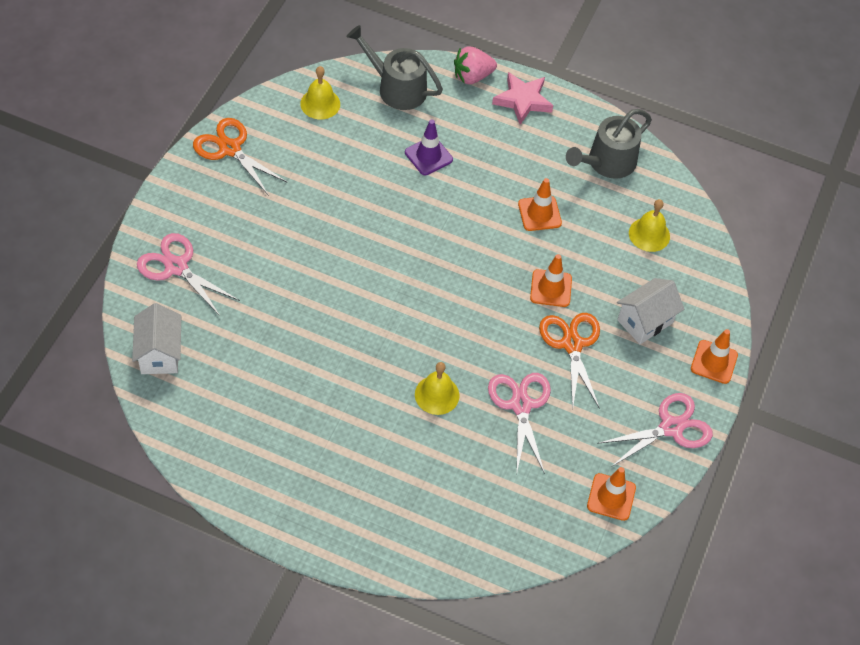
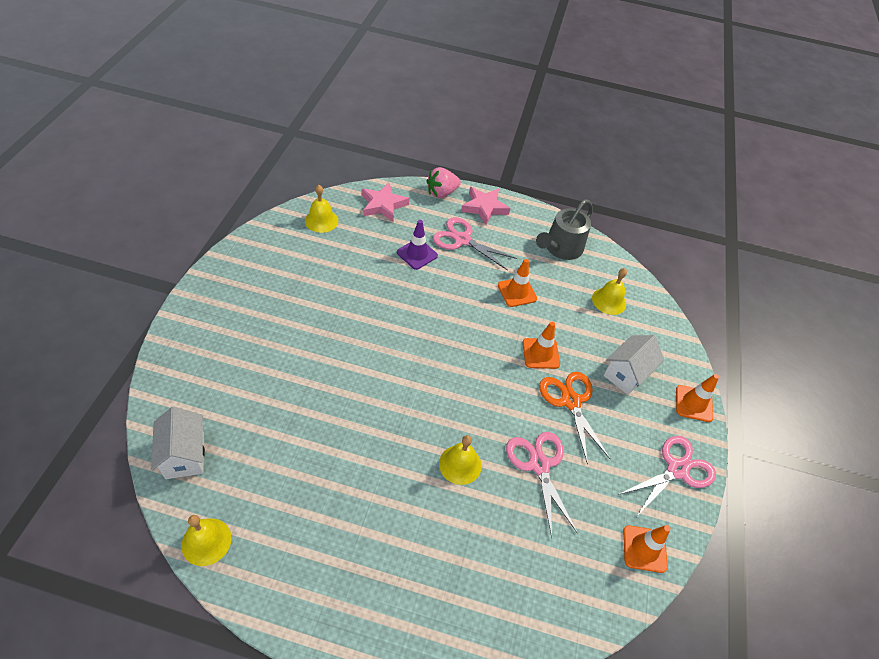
camera: 10 degrees left, 5 degrees down
(176, 267) = (200, 368): pink scissors -> pink scissors (462, 240)
(179, 435) = (206, 541): none -> yellow bell
(230, 149) = (246, 261): orange scissors -> none
(397, 88) = (383, 205): grey watering can -> pink star

